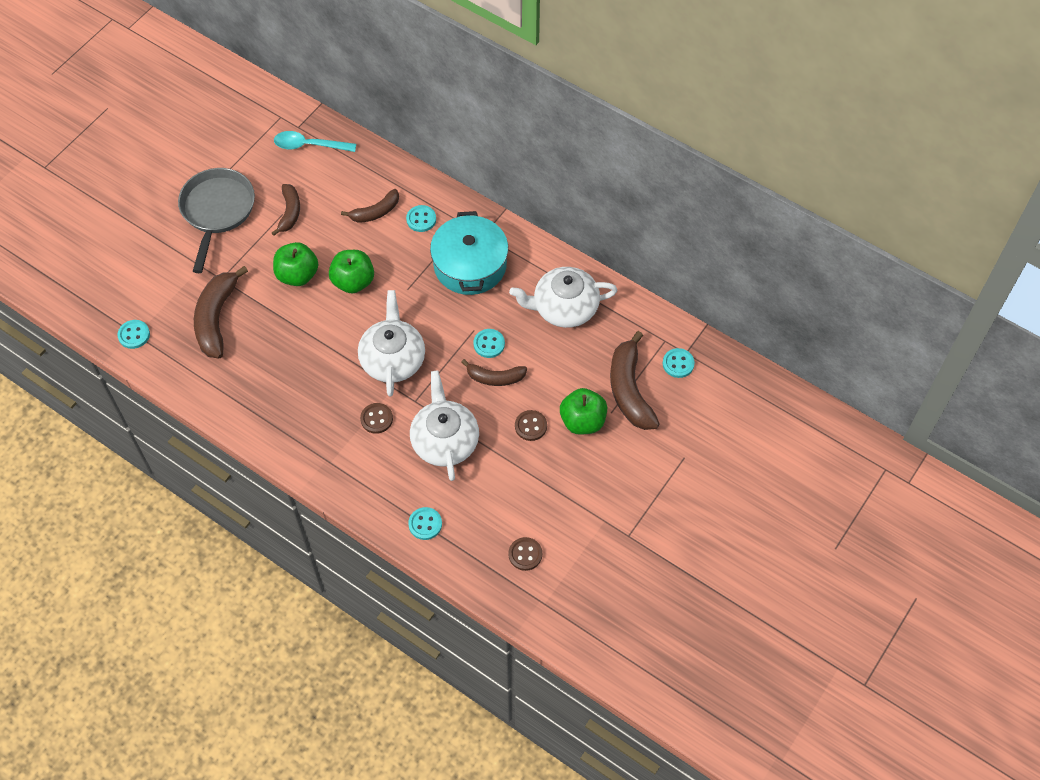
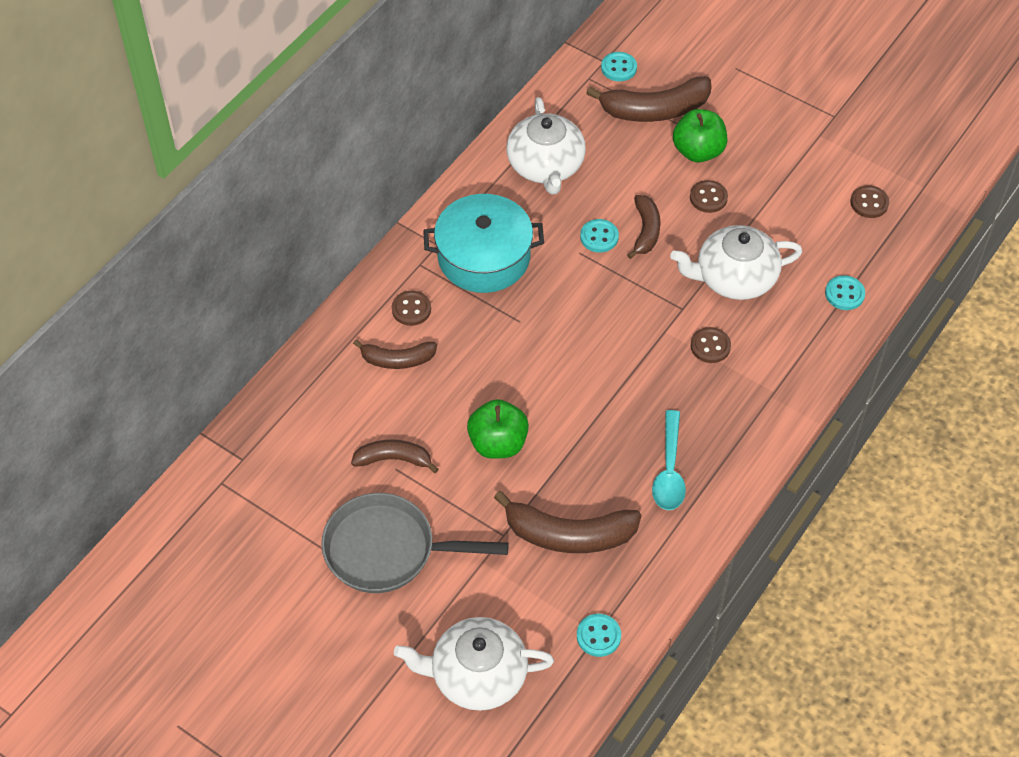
camera: 90 degrees left, 5 degrees down
(309, 145) = (277, 443): turquoise spoon -> turquoise spoon (669, 470)
(353, 281) = (508, 379): green apple -> none
(375, 212) = (397, 360): brown banana -> brown banana turned 120 degrees clockwise
(393, 359) = (624, 332): white teapot -> white teapot (477, 675)
(421, 219) = (411, 309): turquoise button -> brown button

